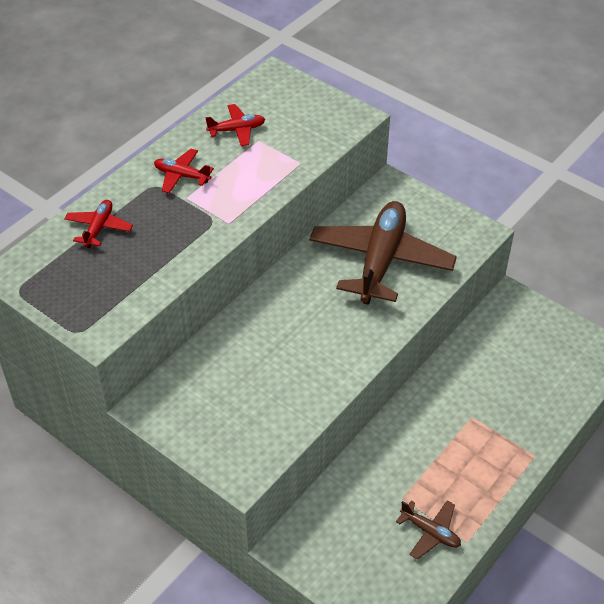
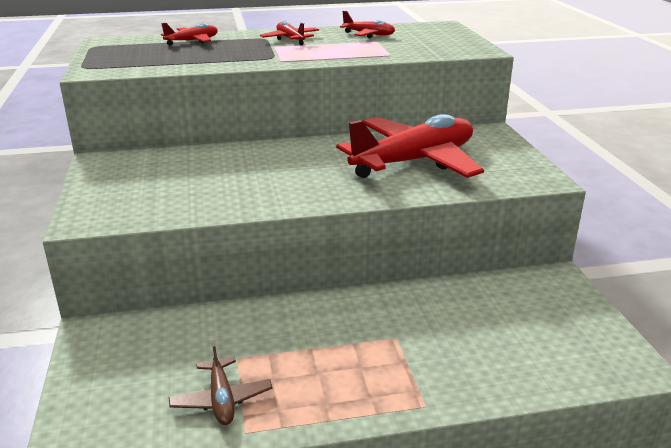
camera: 40 degrees right, 20 degrees down
(381, 261) = (414, 161): brown plane -> red plane

